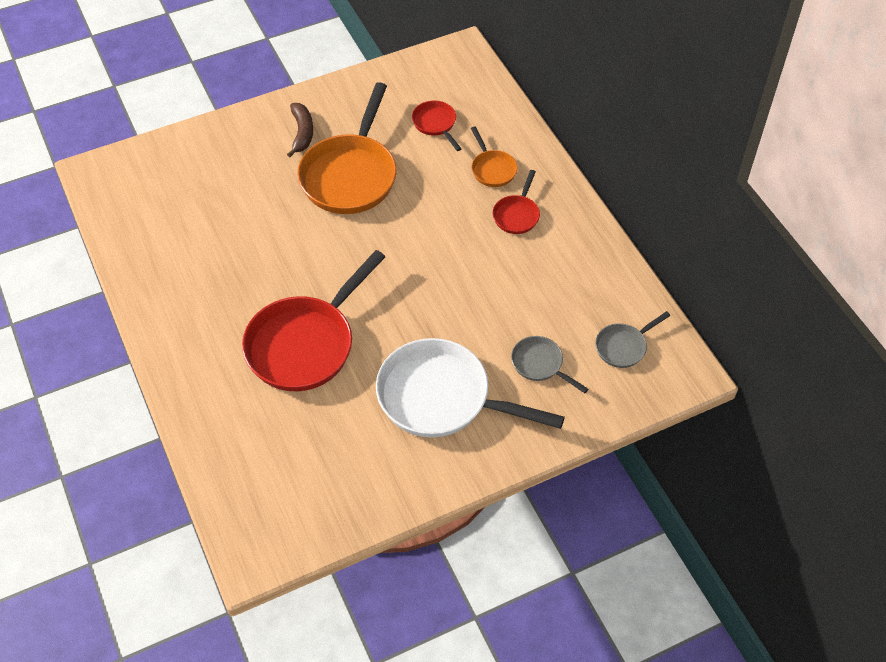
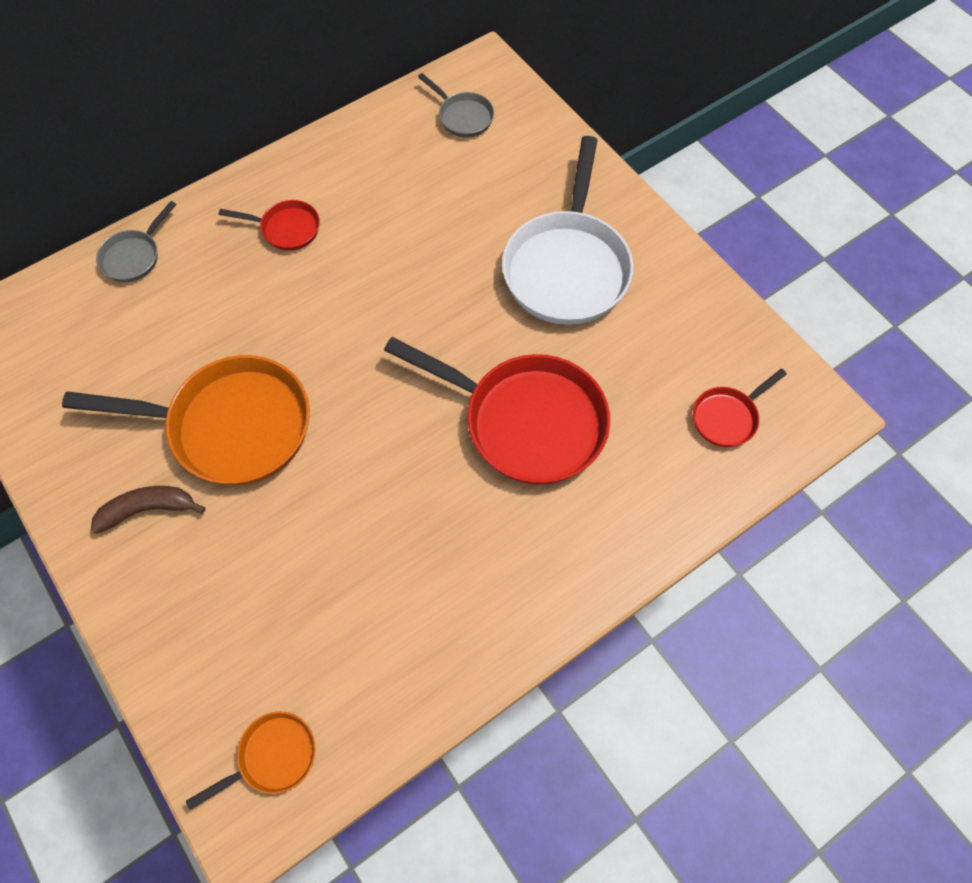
camera: 100 degrees left, 10 degrees up
(435, 124) = (128, 339): red pan -> red pan (727, 417)
(492, 169) = (210, 263): orange pan -> orange pan (272, 757)
(540, 364) = (501, 184): grey pan -> grey pan (134, 256)

